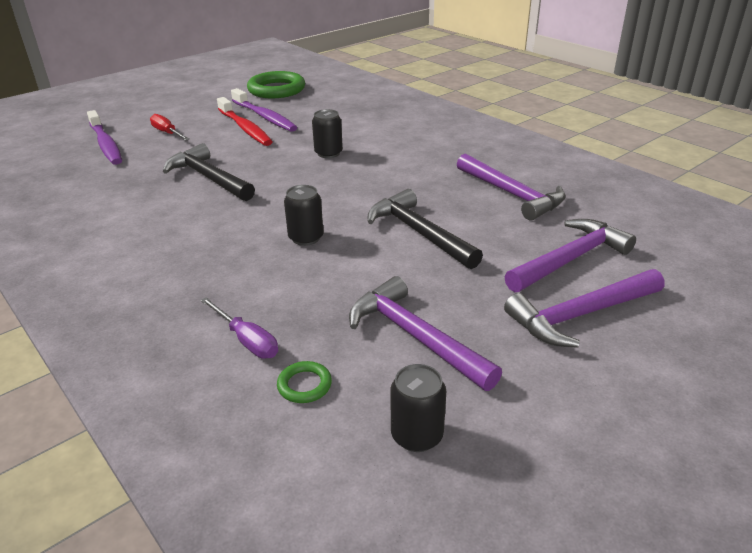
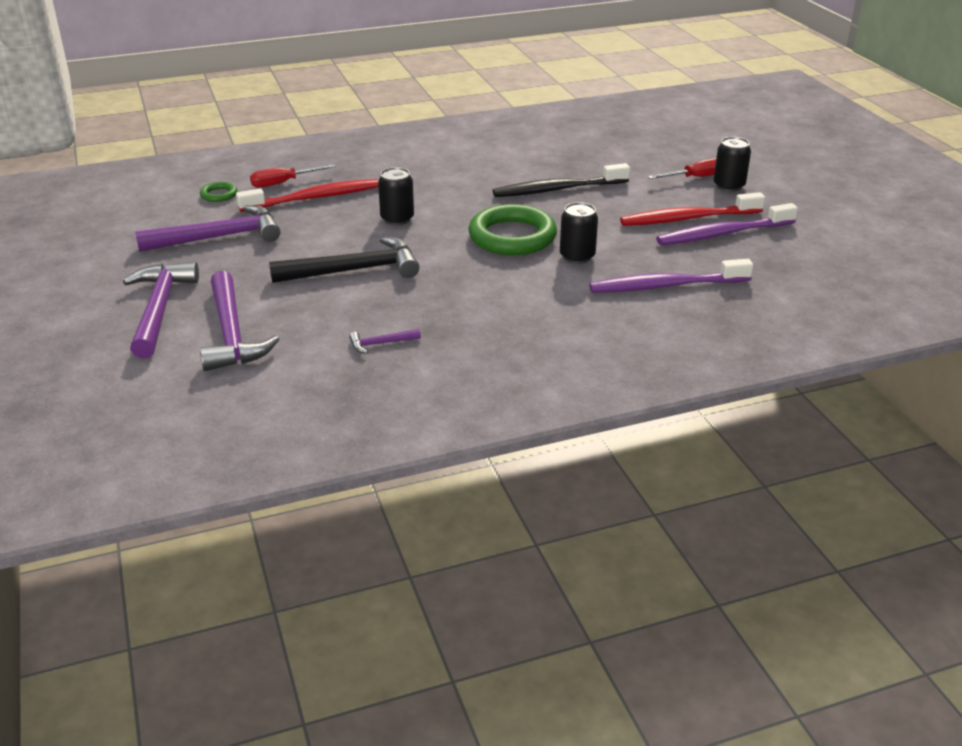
camera: 110 degrees right, 0 degrees up
(106, 144) = (680, 149): purple toothbrush -> purple toothbrush (665, 286)
(209, 178) = (557, 189): black hammer -> black toothbrush
(247, 340) = (283, 183): purple screwdriver -> red screwdriver
(276, 90) = (835, 254): green ring -> green ring (512, 237)
(281, 302) = (314, 198): none -> red toothbrush
(417, 435) = (137, 219): black can -> black can (729, 186)
(512, 194) = (381, 344): purple hammer -> purple hammer, size x0.44

